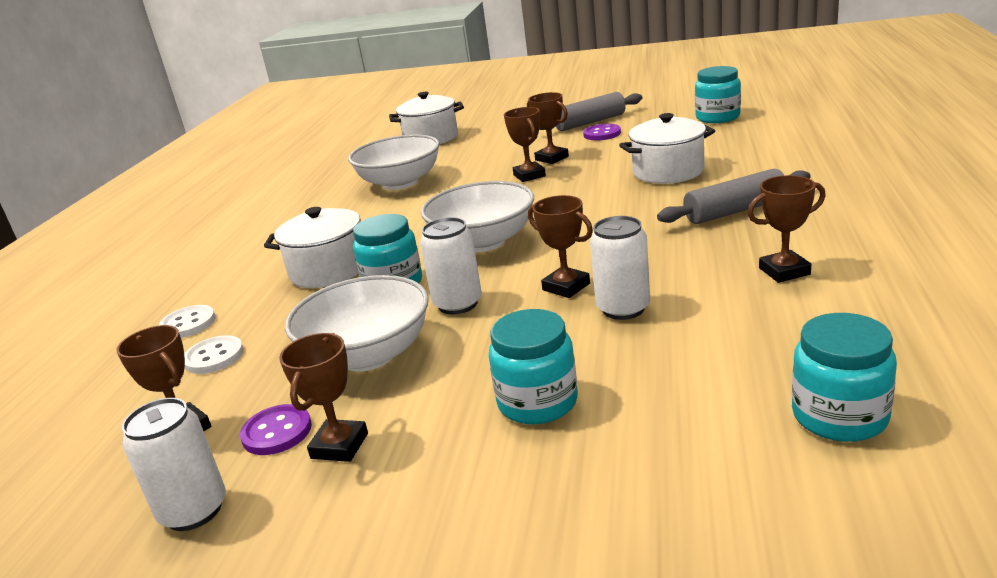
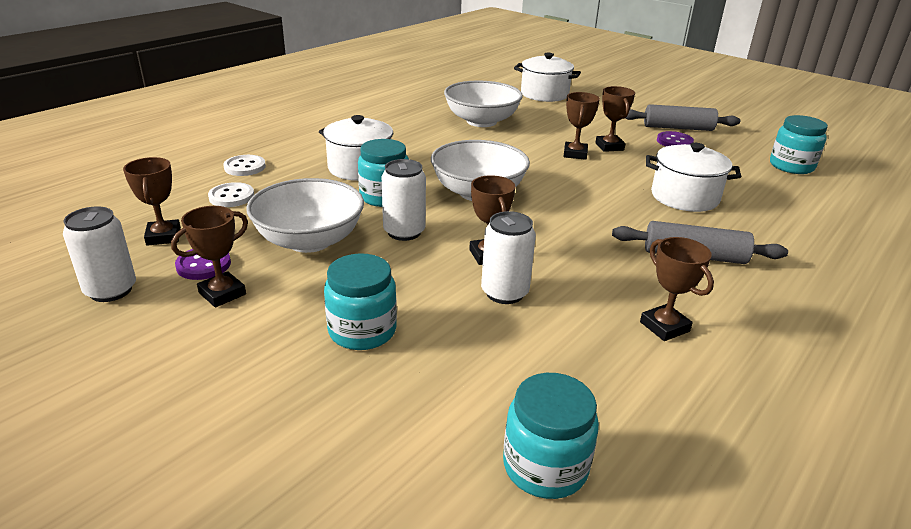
camera: 25 degrees right, 5 degrees up
(784, 271) = (664, 327): brown trophy -> brown trophy turned 45 degrees clockwise

